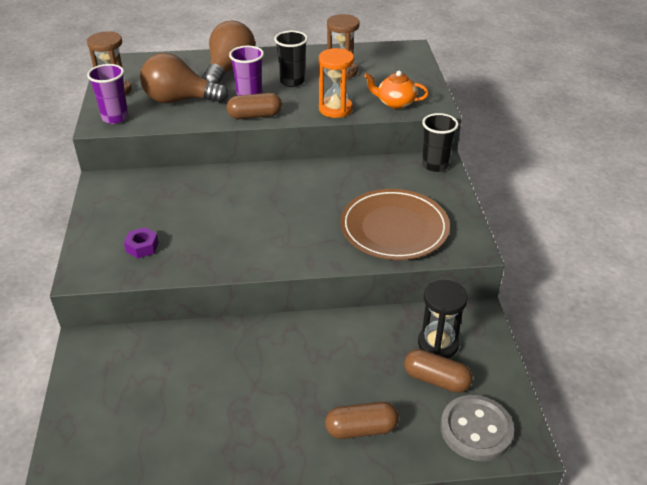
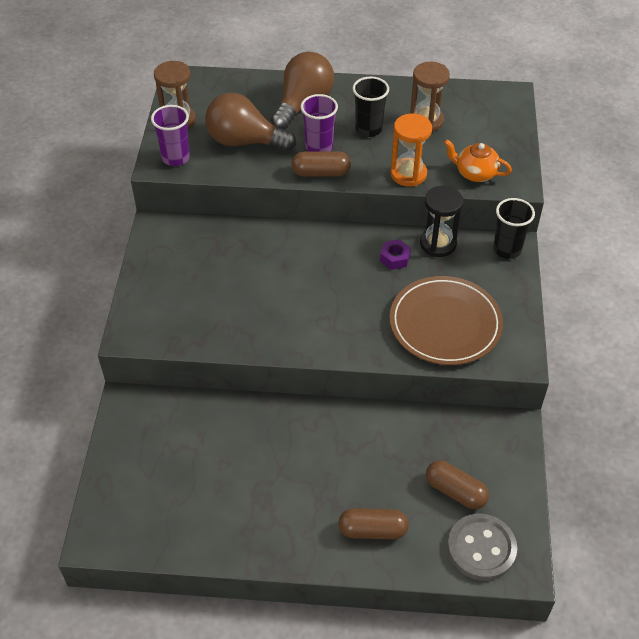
camera: 10 degrees right, 10 degrees up
(142, 247) = (189, 312): purple nut -> purple nut (395, 258)
(438, 344) = (466, 453): black hourglass -> black hourglass (438, 244)

